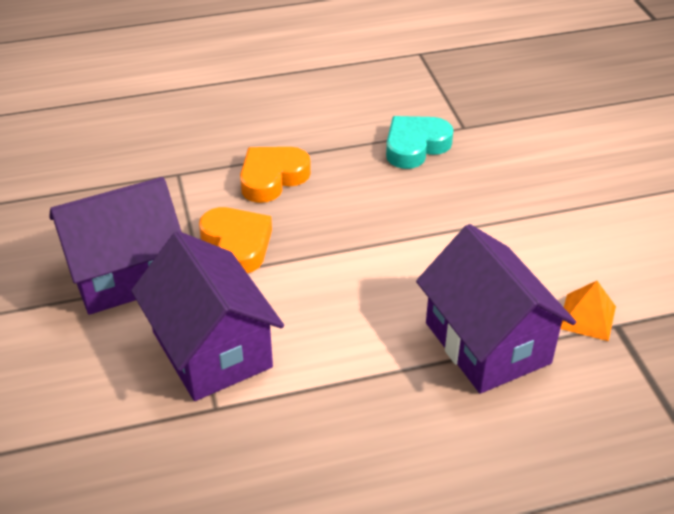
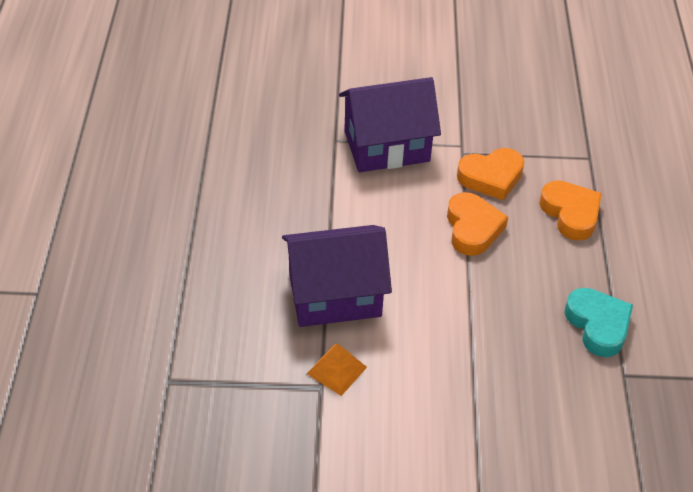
camera: 105 degrees right, 5 degrees up
(125, 274) = (475, 115): purple house -> none
(327, 247) = (472, 228): none -> orange heart

